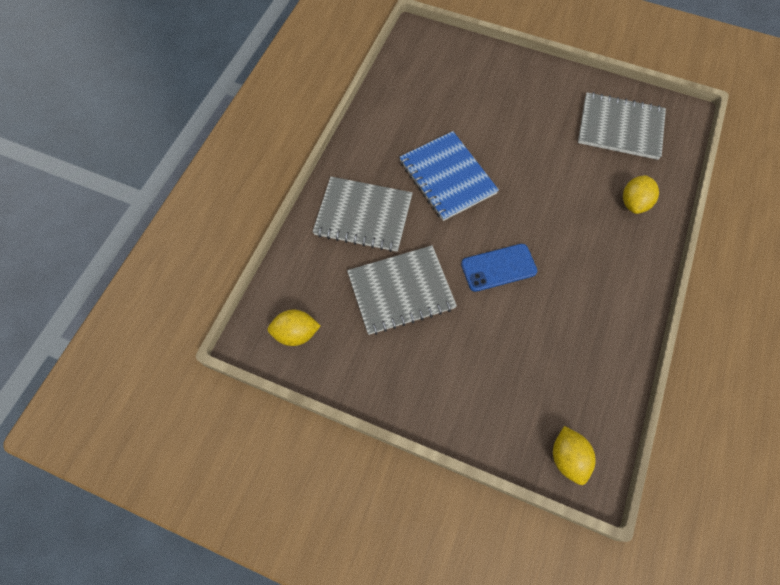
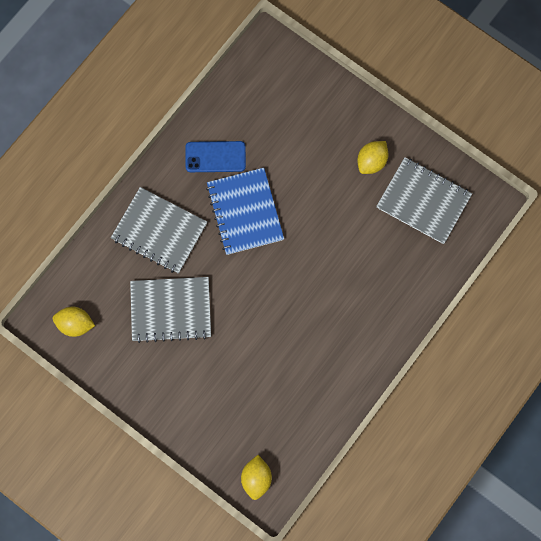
camera: 15 degrees right, 10 degrees up
(498, 267) = (259, 310): blue phone -> blue phone (215, 157)
(634, 203) = (402, 281): yellow lemon -> yellow lemon (371, 162)

